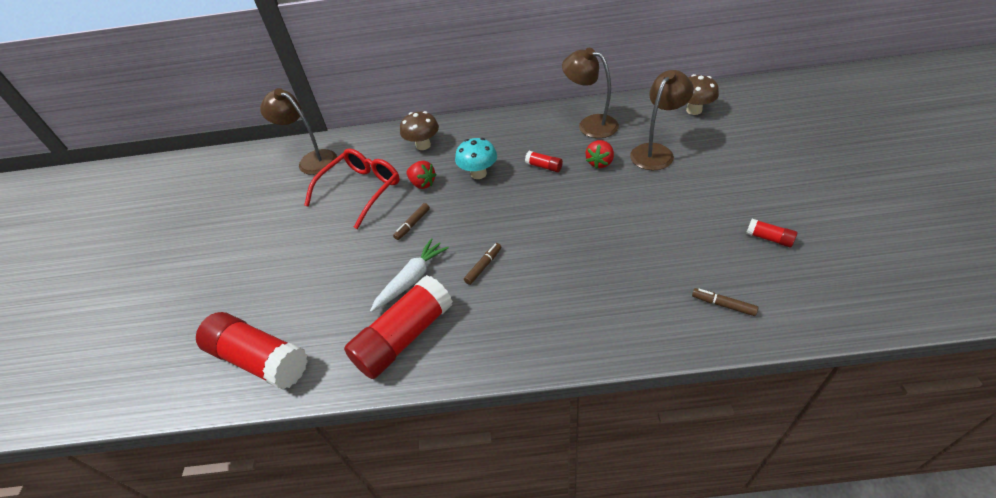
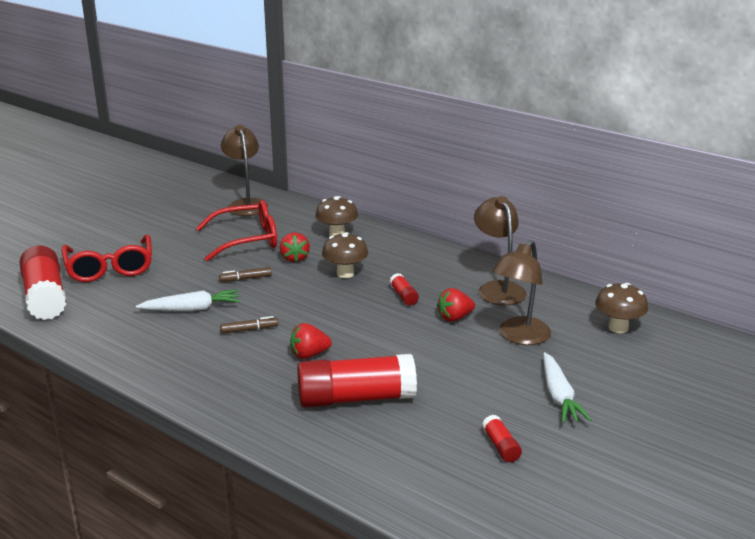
camera: 35 degrees right, 20 degrees down
(279, 289) = (110, 268): none -> red glasses
(404, 337) = (136, 336): red glue stick -> red glue stick (356, 398)
(478, 174) = (345, 274): turquoise mushroom -> brown mushroom
(557, 256) = (309, 355): none -> red strawberry
(656, 152) = (519, 337): brown lamp -> brown lamp turned 135 degrees clockwise
(723, 305) = (376, 458): brown marker -> none
(740, 179) = (559, 396): none -> white carrot

